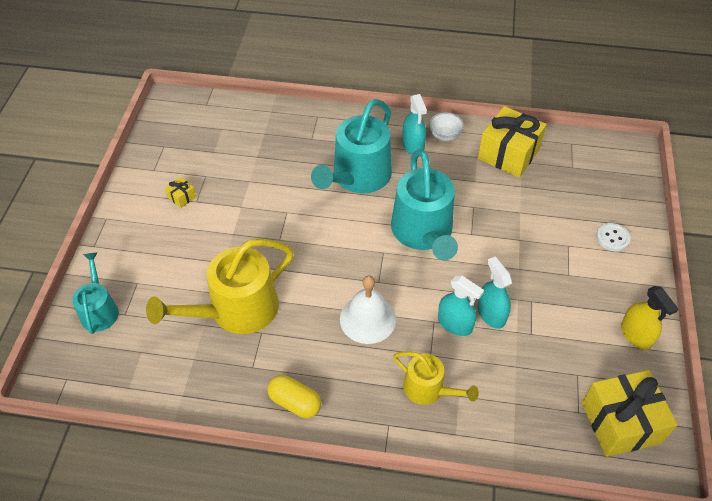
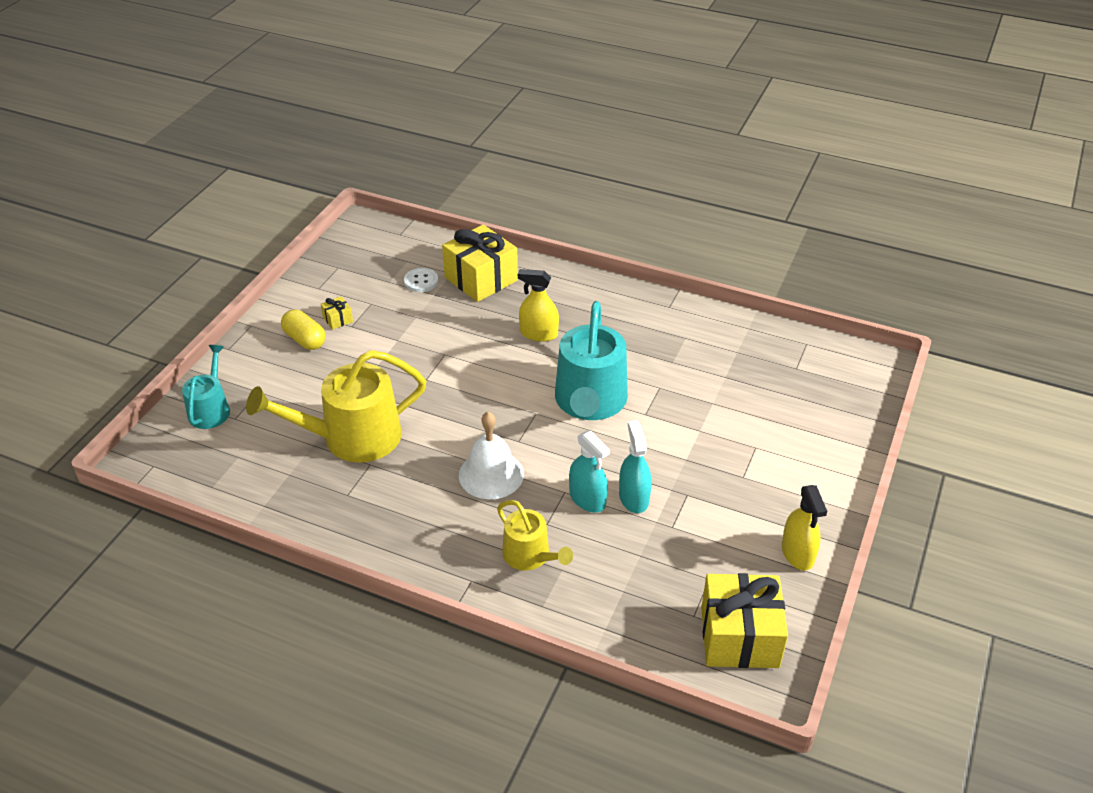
camera: 15 degrees right, 10 degrees down
(295, 402) = (379, 537): yellow capsule -> yellow capsule (305, 340)
(358, 177) = (538, 334): turquoise watering can -> yellow spray bottle
(413, 145) = (615, 313): turquoise spray bottle -> none
(445, 135) = (657, 309): white bowl -> none
(508, 154) = (724, 341): yellow gift -> yellow gift (481, 279)
(612, 238) = (813, 450): white button -> white button (421, 281)

